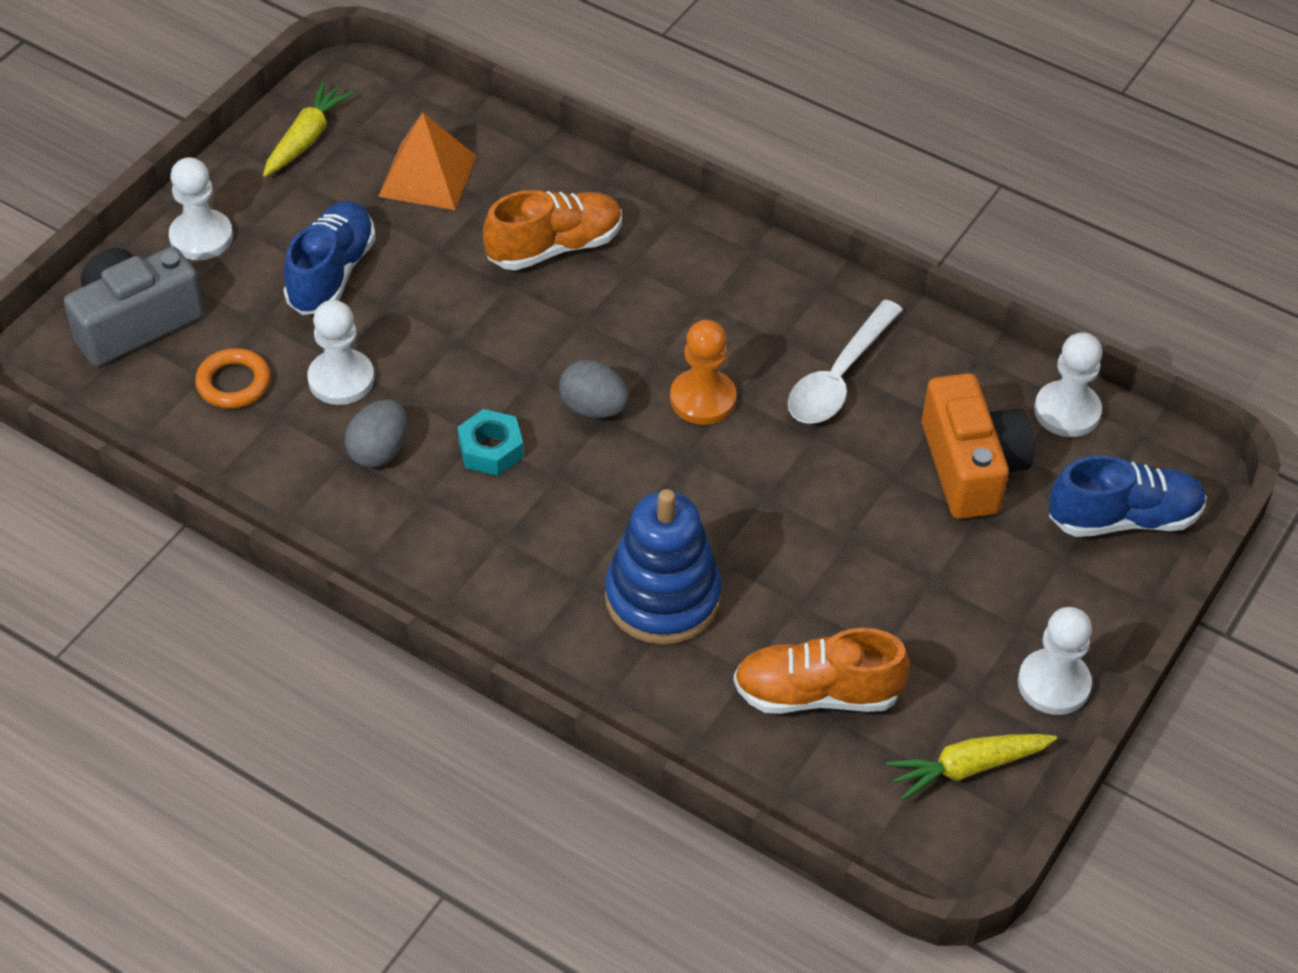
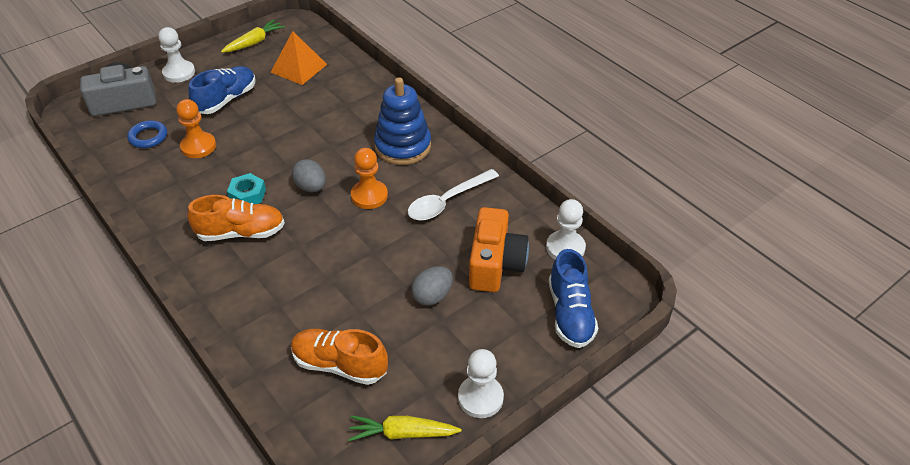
camera: 20 degrees right, 5 degrees down
(233, 383) = (148, 137): orange ring -> blue ring
(341, 379) = (198, 146): white pawn -> orange pawn
(379, 451) = (193, 183): grey egg -> grey egg (432, 296)
(554, 247) = (339, 110): orange shoe -> orange shoe (241, 233)
(662, 598) = (287, 290): blue stacking toy -> blue stacking toy (403, 146)
(1123, 518) = (570, 313): blue shoe -> blue shoe turned 75 degrees clockwise

